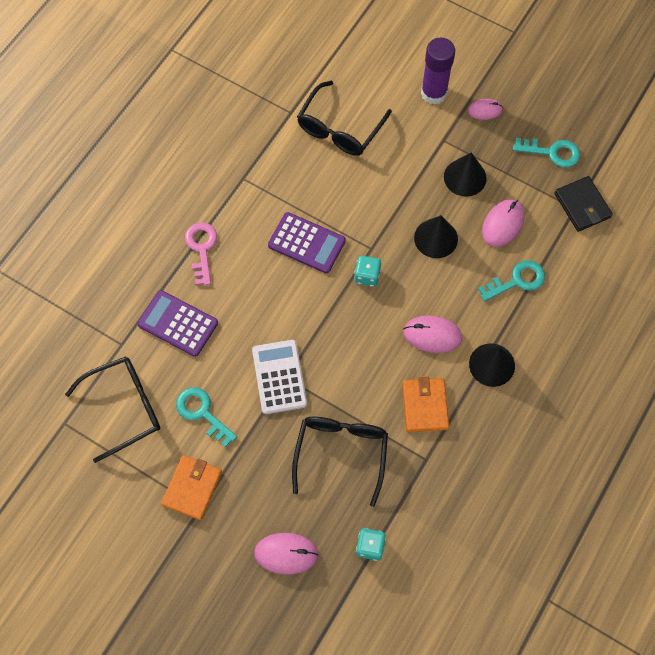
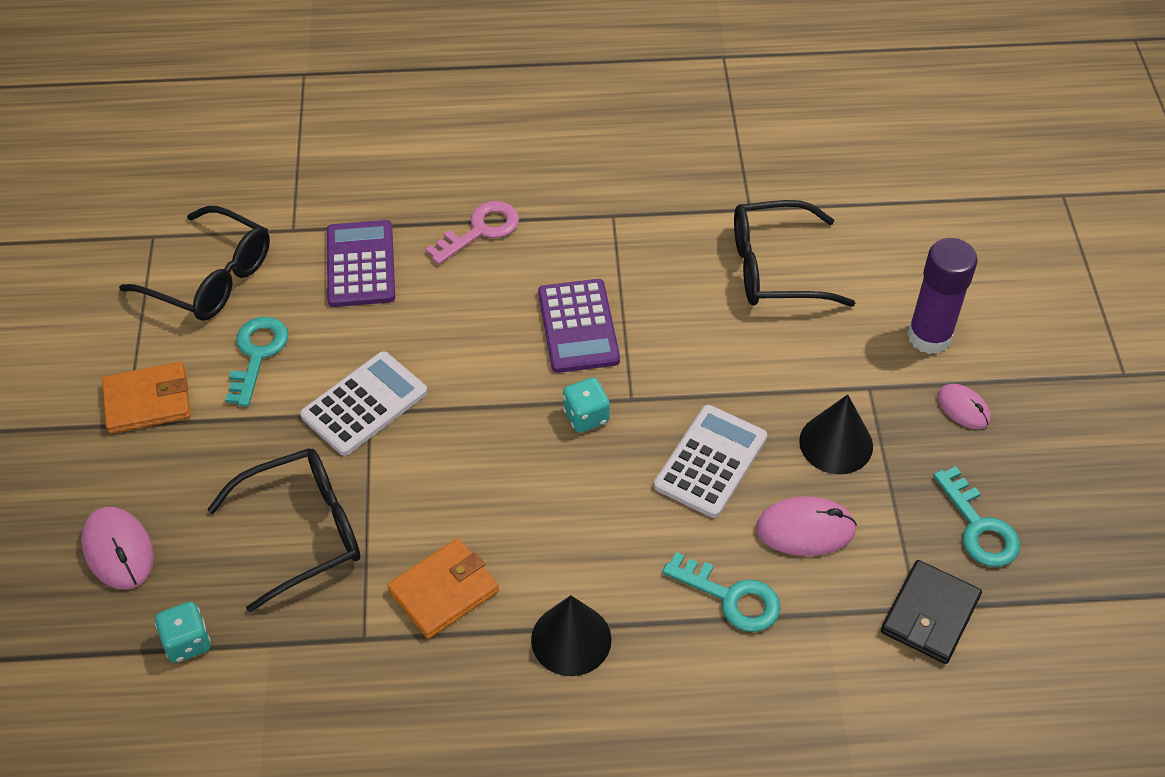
camera: 55 degrees right, 15 degrees down
(432, 335) = (559, 540): pink mouse -> none
(436, 238) = (710, 462): black cone -> white calculator

